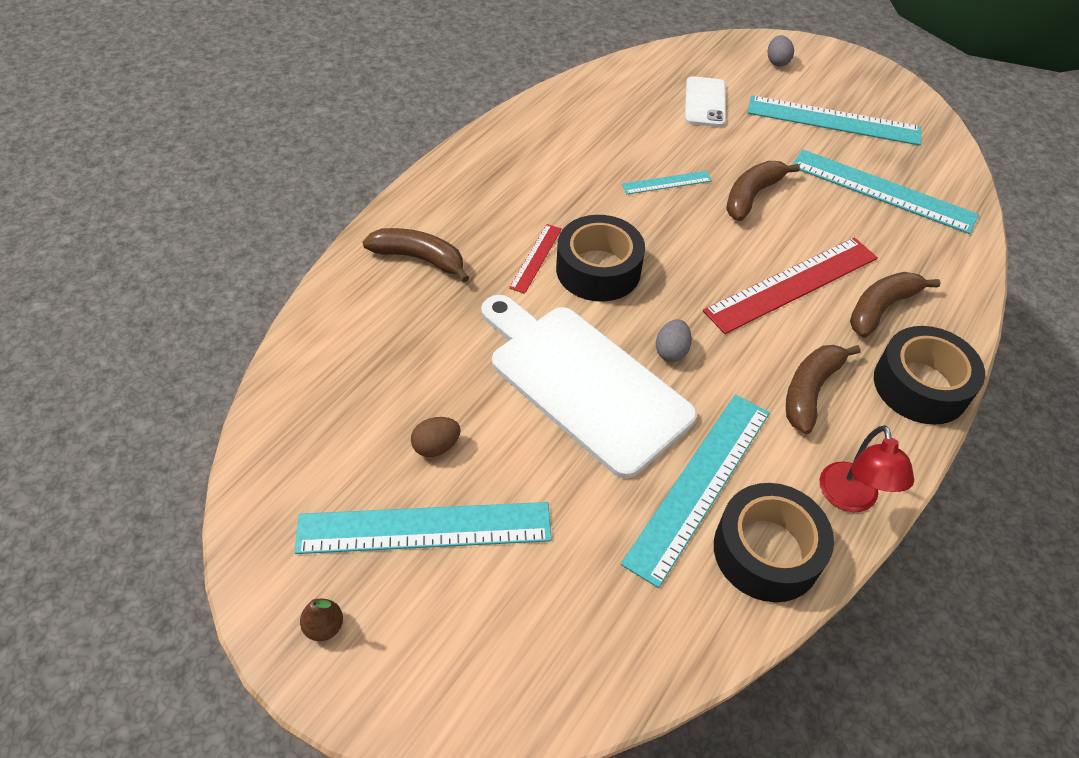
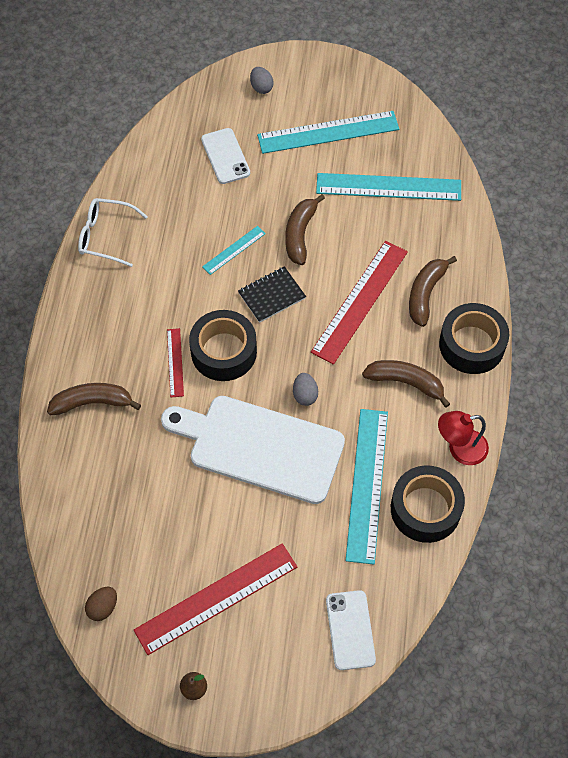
camera: 25 degrees left, 10 degrees up
(424, 527) = (216, 598): turquoise ruler -> red ruler
(436, 446) = (191, 540): brown egg -> brown egg (103, 607)
(534, 122) = (105, 236): none -> white glasses
(578, 659) = (350, 630): none -> white phone
(686, 239) = (271, 295): none -> black notebook
(810, 391) = (405, 382): brown banana -> brown banana turned 105 degrees clockwise
(850, 499) = (460, 449): red lamp -> red lamp turned 105 degrees clockwise

